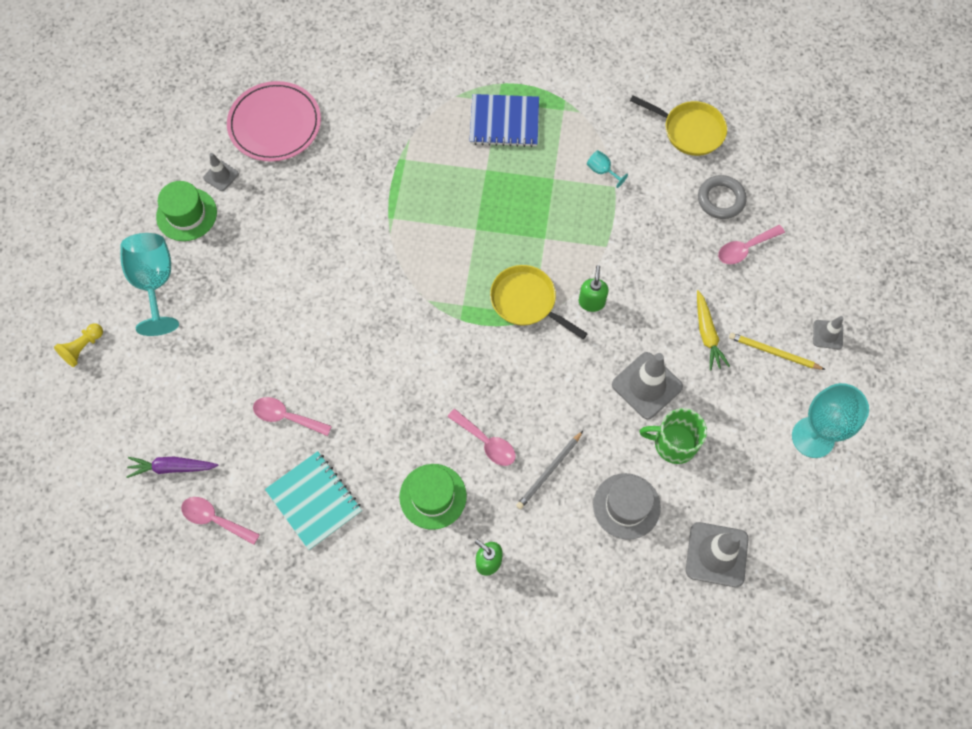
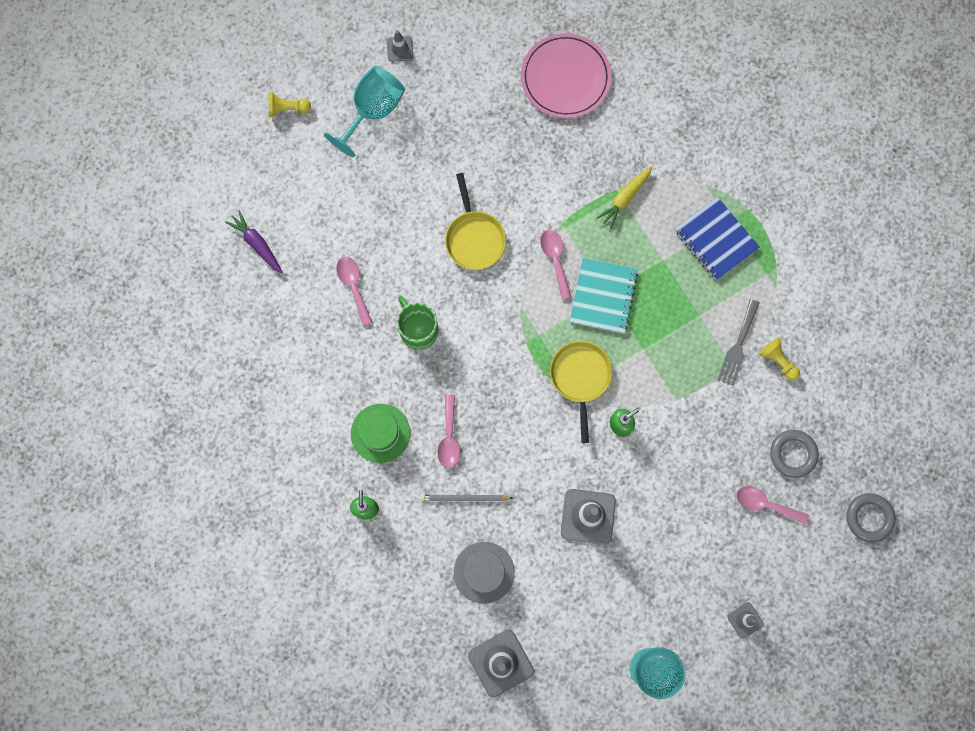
camera: 50 degrees right, 10 degrees up
(186, 214) = (441, 83): green hat -> none
(215, 519) = (246, 303): pink spoon -> pink spoon (555, 260)
(221, 176) = (491, 79): grey traffic cone -> grey traffic cone (400, 49)
(314, 501) = (311, 357): turquoise notebook -> turquoise notebook (603, 296)
(602, 171) = (738, 346): turquoise goblet -> grey fork
(638, 154) = (778, 361): none -> yellow pawn
(673, 443) = (559, 570): green mug -> green mug (418, 329)
(689, 130) = (834, 384): yellow pan -> yellow pan (474, 238)
(707, 334) = (667, 529): yellow carrot -> yellow carrot (625, 198)
(774, 353) = (694, 590): yellow pencil -> none
(814, 186) = (869, 518): none -> grey ring

